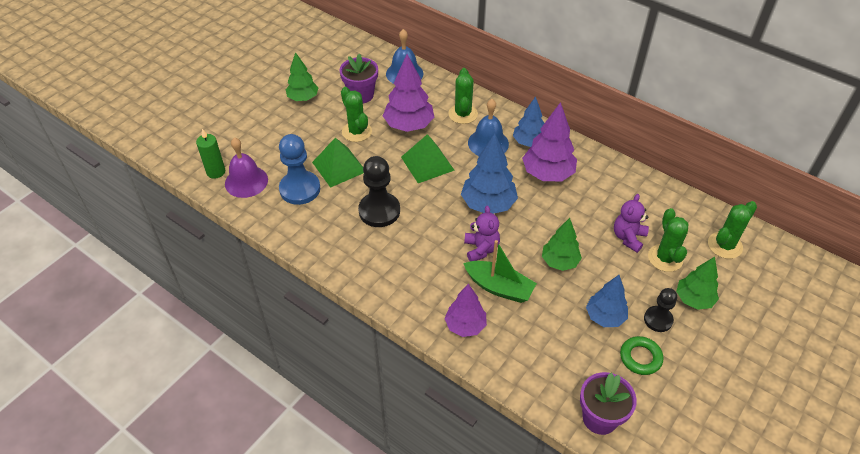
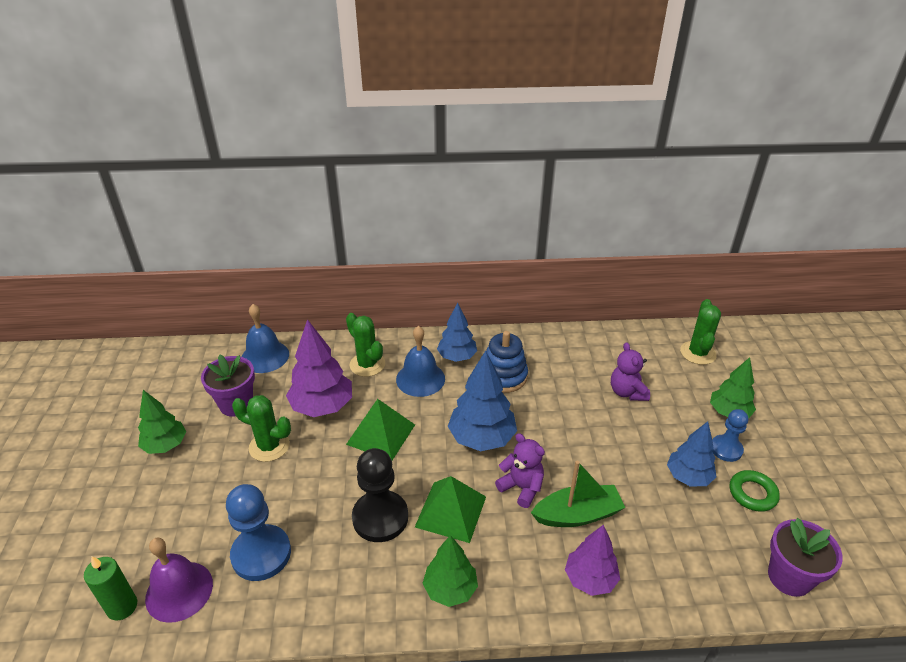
camera: 40 degrees left, 10 degrees down
(339, 167) = (285, 497): green pyramid -> green pyramid (451, 511)
(547, 174) = (503, 376): purple tree -> blue stacking toy
(559, 262) = (600, 451): green tree -> green tree (450, 589)
(658, 320) = (726, 449): black pawn -> blue pawn
(665, 258) = (671, 391): green cactus -> none

